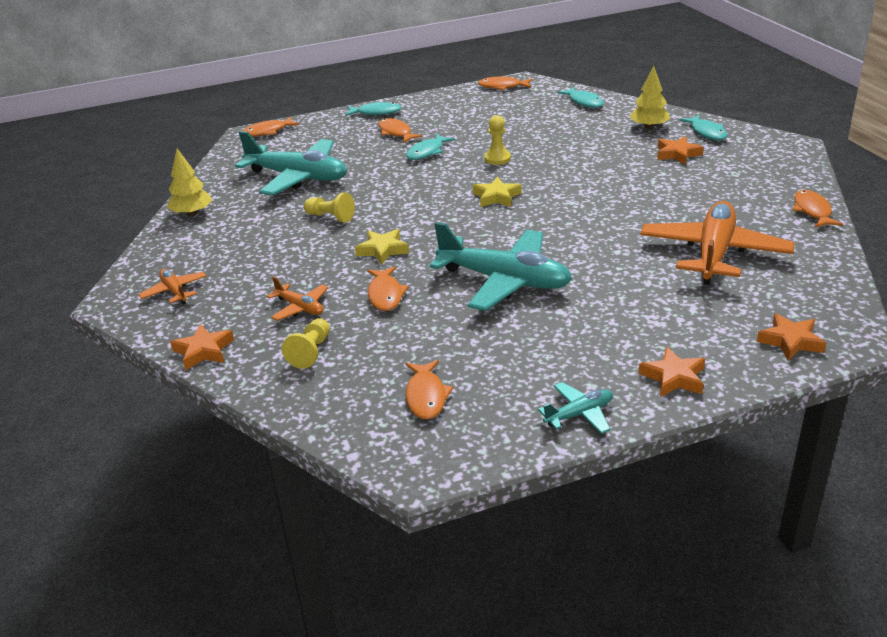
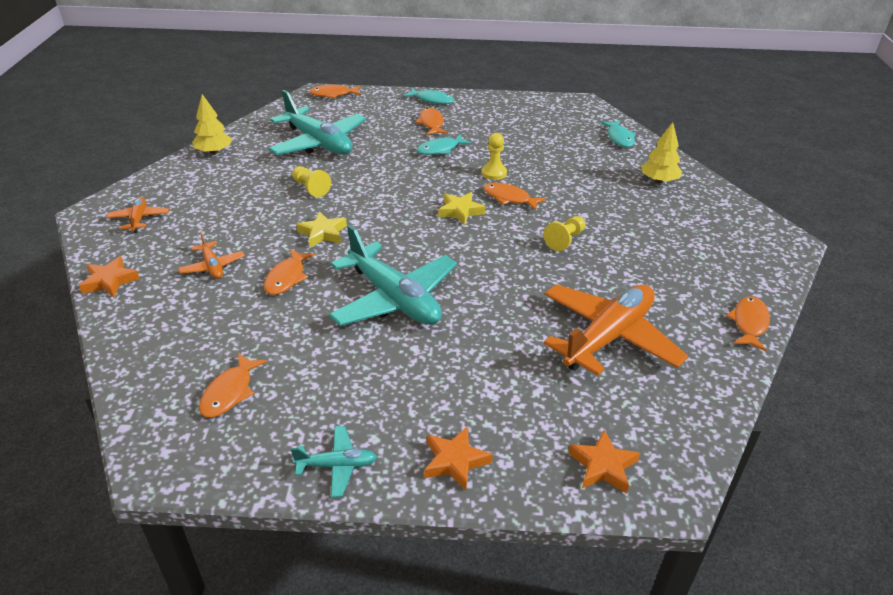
camera: 20 degrees right, 5 degrees up
(311, 352) = (183, 312): yellow pawn -> yellow pawn (565, 240)
(502, 86) = (559, 103): orange fish -> orange fish (509, 198)
(677, 154) = (662, 217): orange star -> none
(707, 133) = (711, 203): turquoise fish -> none

